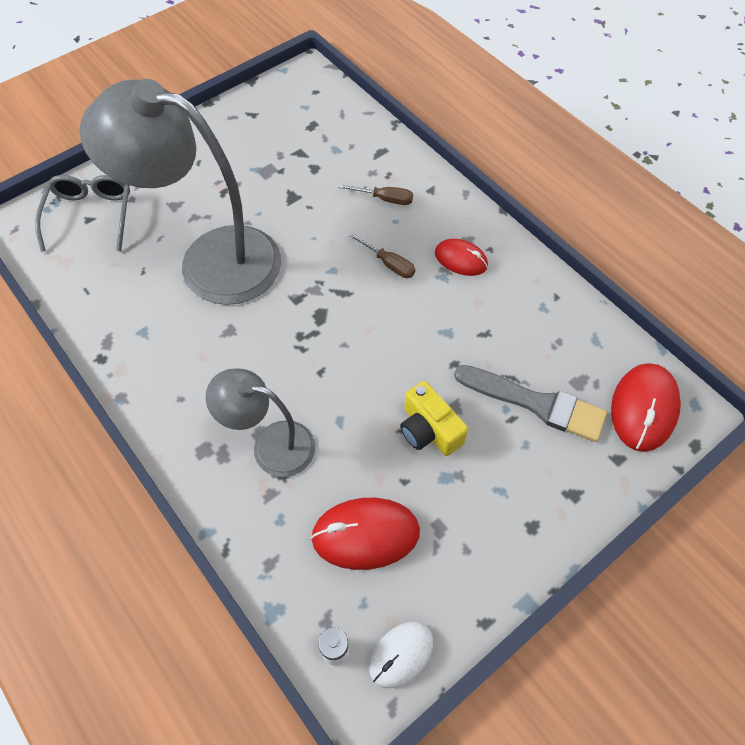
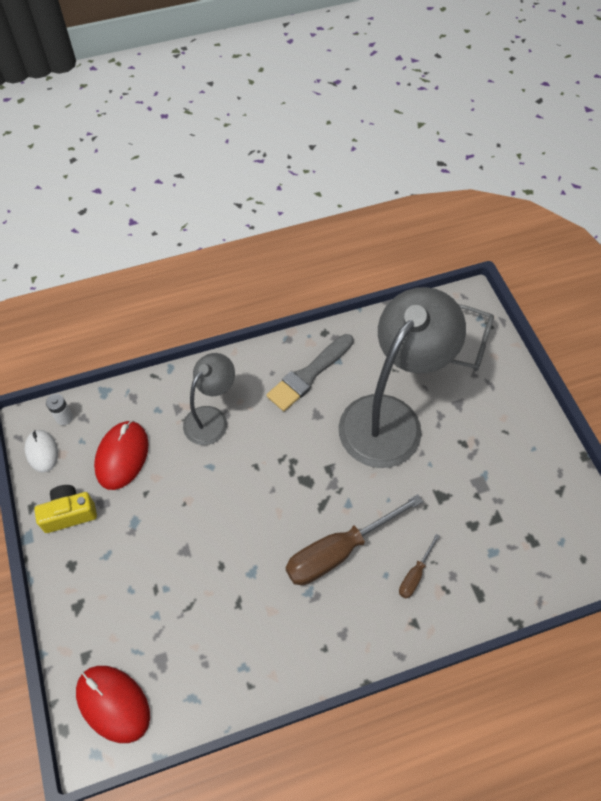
camera: 110 degrees right, 0 degrees up
(388, 264) = (339, 551): brown screwdriver -> brown screwdriver, size x2.13
(429, 430) = (175, 524): yellow camera -> yellow camera (69, 513)
(461, 259) = (321, 616): red mouse -> none
(535, 403) = (159, 614): grey brush -> grey brush (309, 374)

